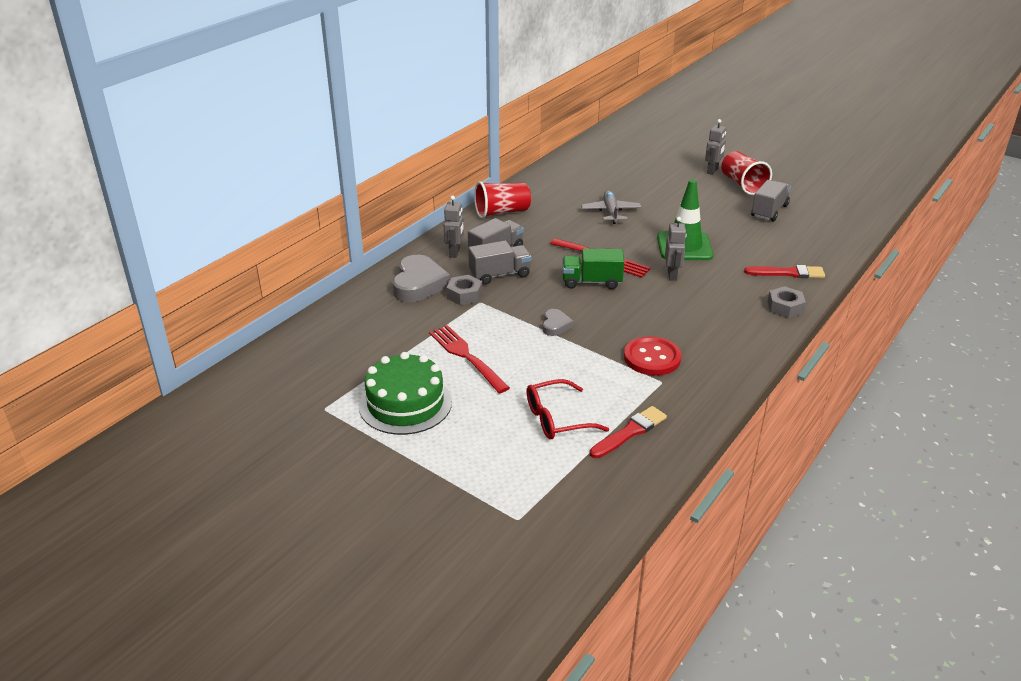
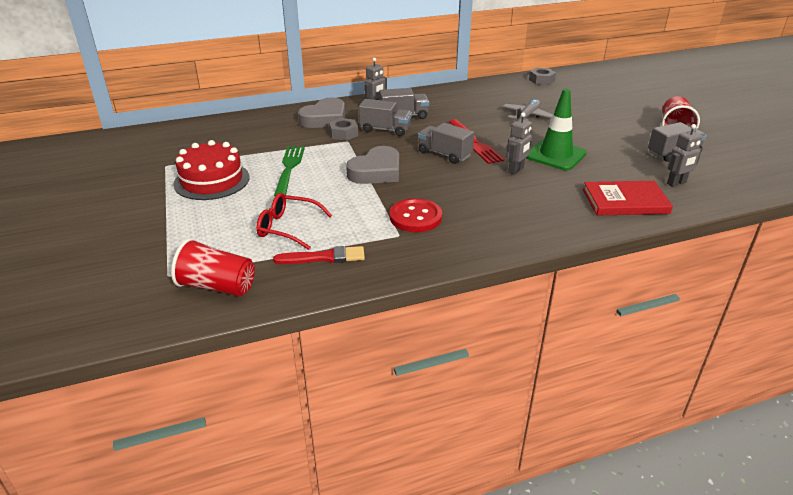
camera: 35 degrees right, 0 degrees up
(405, 404) = (212, 180): green cake -> red cake
(466, 356) = (289, 168): red fork -> green fork
(502, 212) = (444, 95): red cup -> red cup (217, 286)
(555, 325) = (376, 171): grey heart -> grey heart, size x1.94
(591, 282) = (444, 154): green truck -> grey truck
(712, 171) = (659, 113): grey robot -> grey robot (676, 183)
(785, 307) = (585, 224): grey nut -> grey nut (541, 80)
(788, 273) = (625, 201): red brush -> red book

